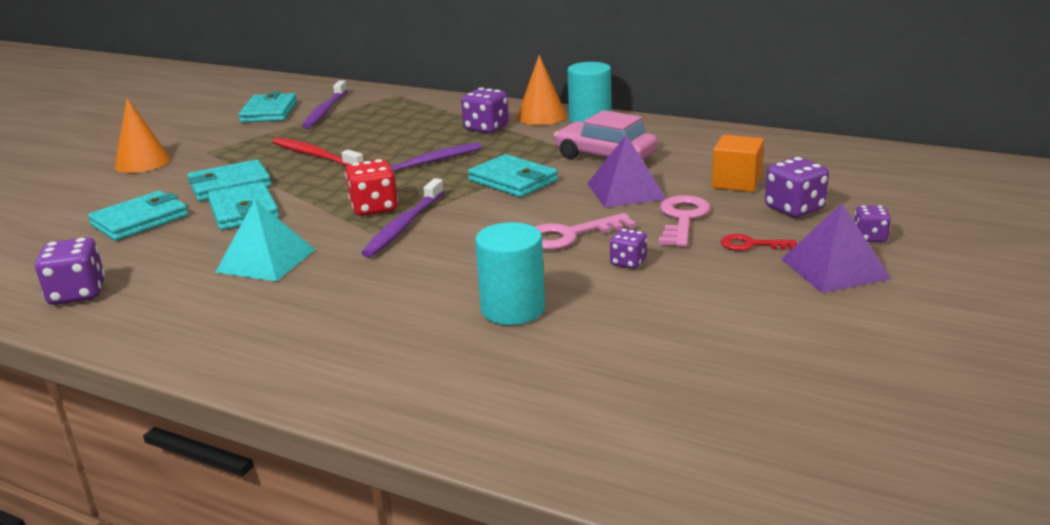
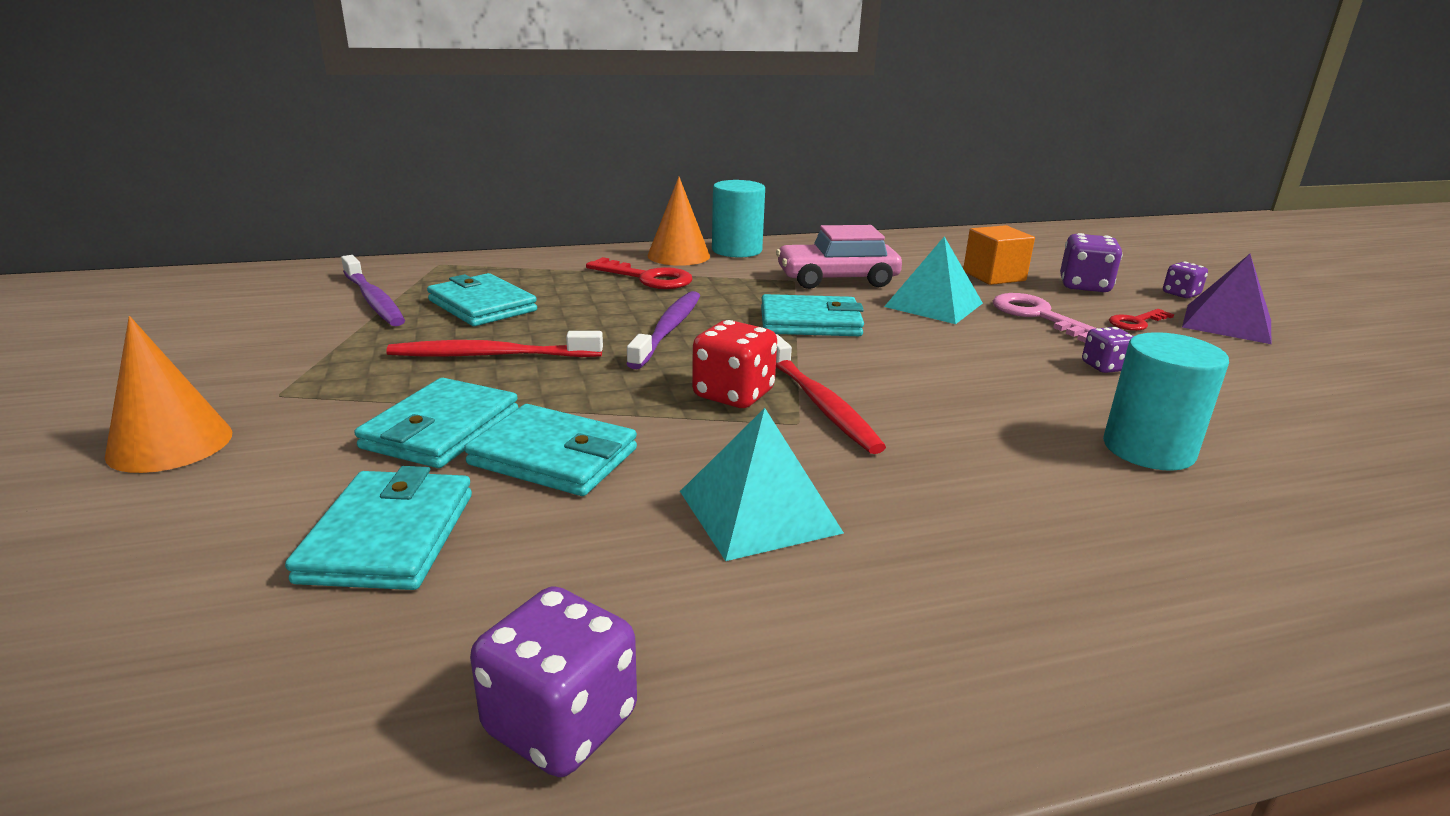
camera: 45 degrees left, 0 degrees up
(269, 112) = (274, 318): turquoise wallet -> turquoise wallet (482, 306)
(403, 226) = (820, 403): purple toothbrush -> red toothbrush
(486, 128) = (647, 278): purple dice -> red key
(569, 235) = (997, 358): pink key -> none
(626, 191) = (934, 305): purple pyramid -> turquoise pyramid

